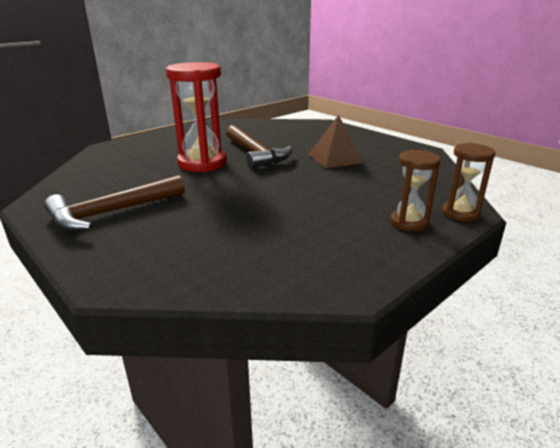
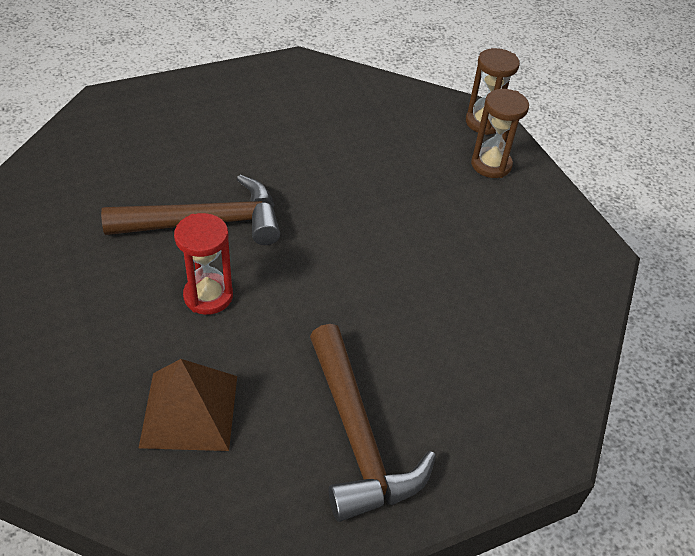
camera: 75 degrees left, 20 degrees up
(202, 163) = (208, 296): red hourglass -> red hourglass, size x0.56
(335, 158) = (279, 147): brown pyramid -> brown pyramid (189, 410)

